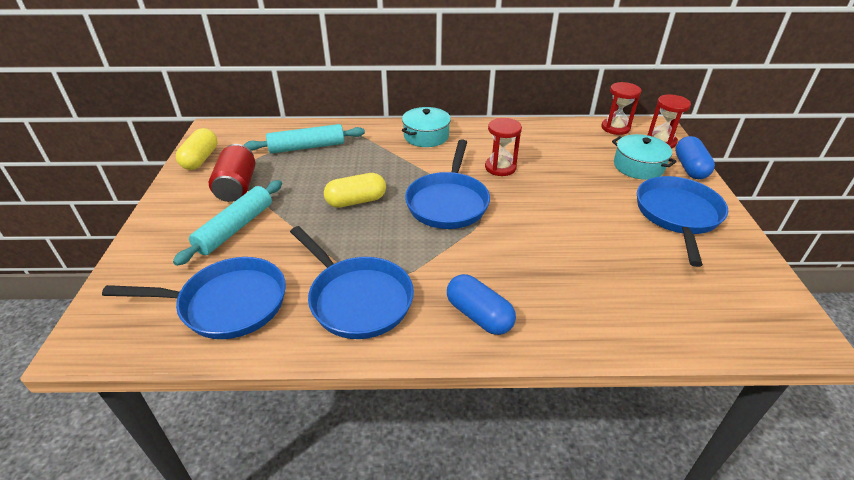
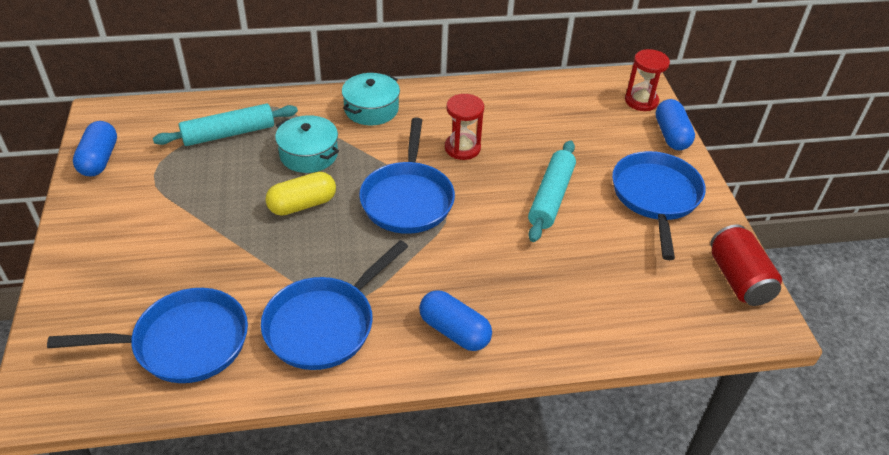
camera: 10 degrees left, 5 degrees up
(200, 159) = (99, 159): yellow capsule -> blue capsule
(235, 228) = (168, 250): turquoise rolling pin -> turquoise rolling pin (551, 197)
(237, 187) = (156, 195): red can -> red can (738, 279)
(357, 299) = (324, 324): blue pan -> blue pan turned 90 degrees clockwise
(615, 128) = (591, 84): red hourglass -> none
(638, 166) = (616, 137): turquoise pot -> turquoise pot (309, 154)

